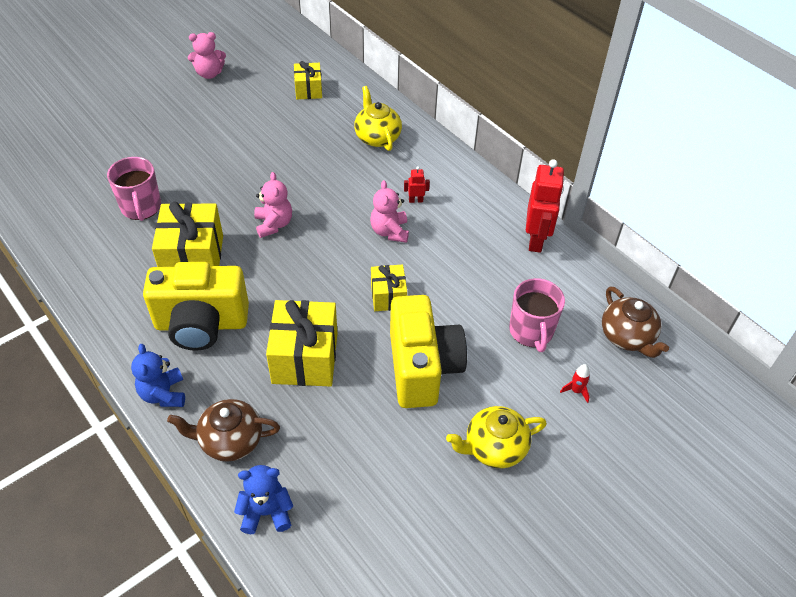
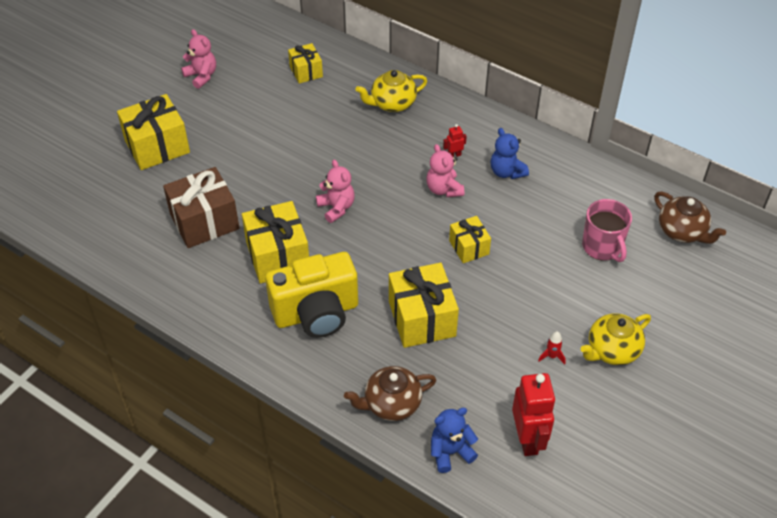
camera: 15 degrees left, 0 degrees up
(135, 128) = (157, 146): none -> yellow gift
(141, 207) = (204, 221): pink mug -> brown gift
(163, 394) = (314, 381): blue teddy bear -> blue teddy bear (506, 172)
(209, 73) = (201, 76): pink teddy bear -> pink teddy bear turned 105 degrees counterclockwise
(377, 137) = (392, 103): yellow teapot -> yellow teapot turned 75 degrees counterclockwise
(422, 368) = (525, 301): yellow camera -> none
(536, 240) = (574, 166): red robot -> red robot (528, 439)
(576, 391) = (658, 287): red rocket -> red rocket (552, 356)

